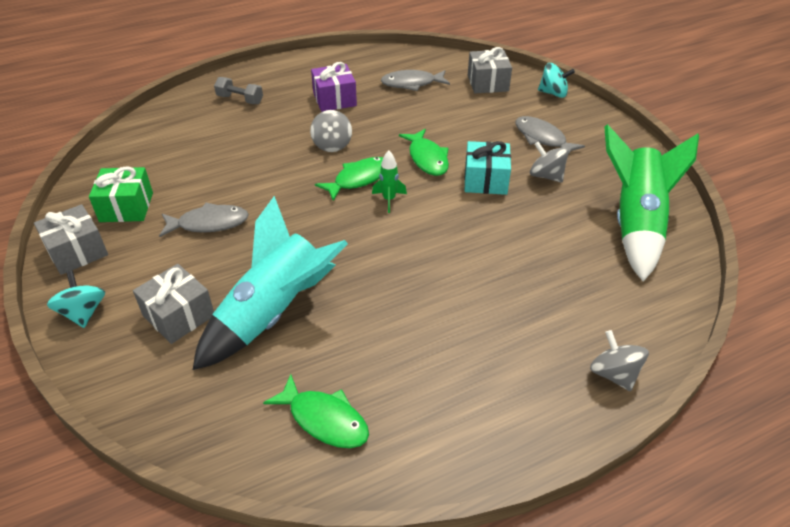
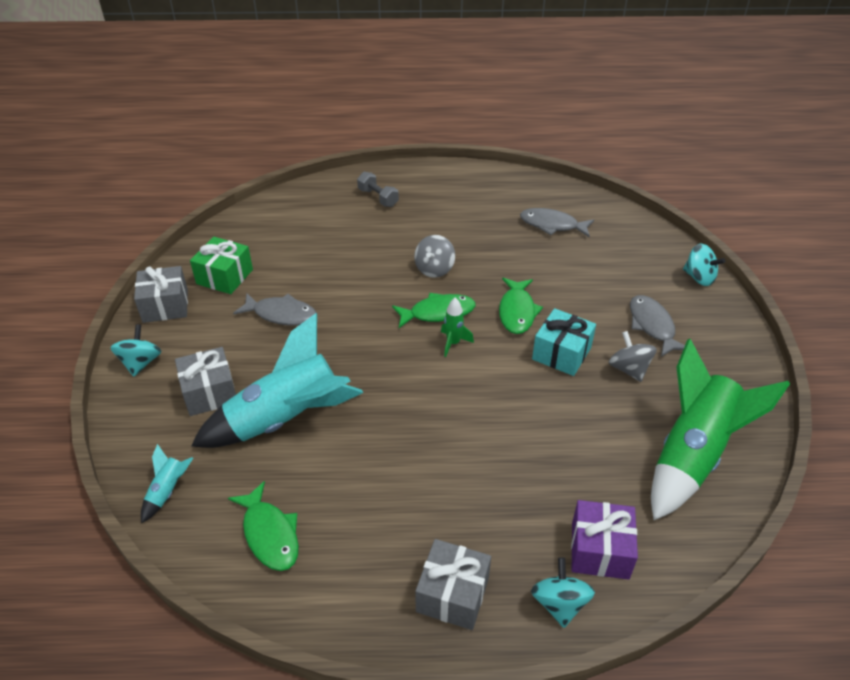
camera: 25 degrees right, 0 degrees up
(192, 421) = (168, 491): none -> turquoise rocket
(334, 99) = (465, 221): purple gift -> purple gift (600, 550)
(488, 83) = (633, 246): grey gift -> grey gift (452, 594)
(614, 374) = (559, 603): grey spinning top -> turquoise spinning top

